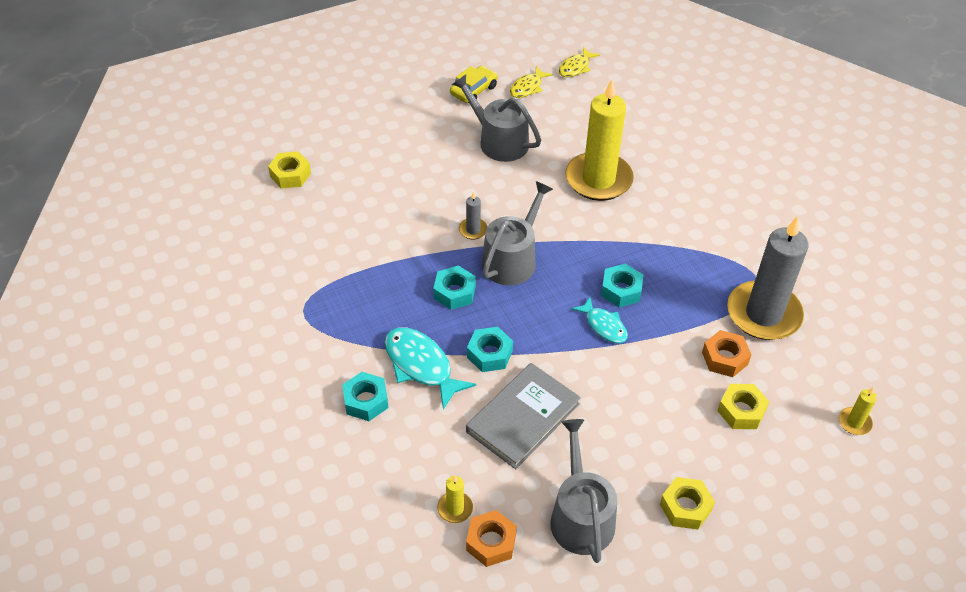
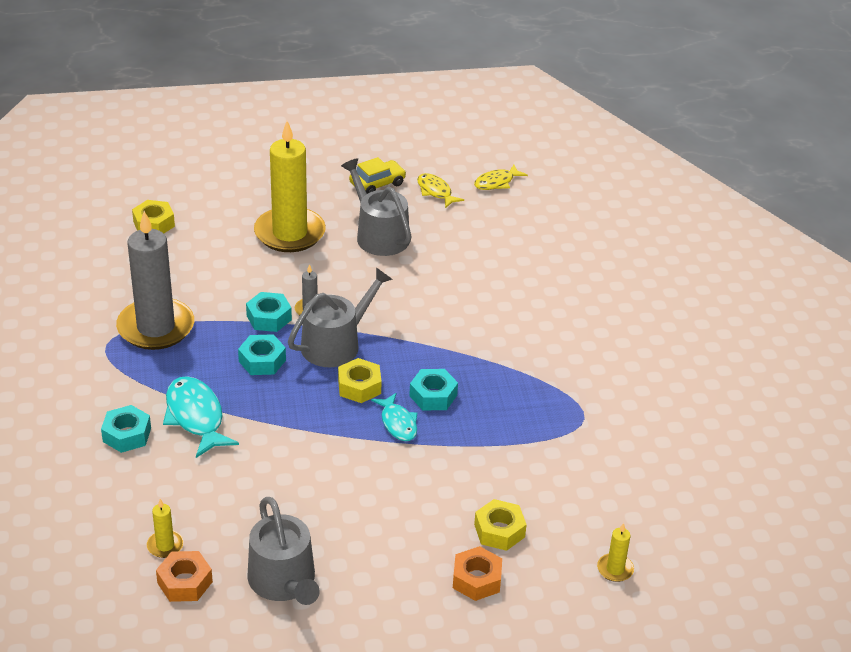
camera: 15 degrees right, 10 degrees down
(489, 354) = (268, 422): turquoise nut -> turquoise nut (269, 318)
(523, 417) = (272, 484): grey book -> none
(528, 87) = (435, 191): yellow fish -> yellow fish turned 90 degrees clockwise
(580, 516) = (284, 582): grey watering can -> grey watering can turned 150 degrees clockwise
(598, 179) = (464, 291): yellow candle -> yellow candle (289, 233)
(685, 507) = (394, 600): yellow nut -> yellow nut (359, 386)
(724, 358) = (508, 480): orange nut -> orange nut (476, 579)
(763, 314) = (572, 450): grey candle -> grey candle (156, 327)

